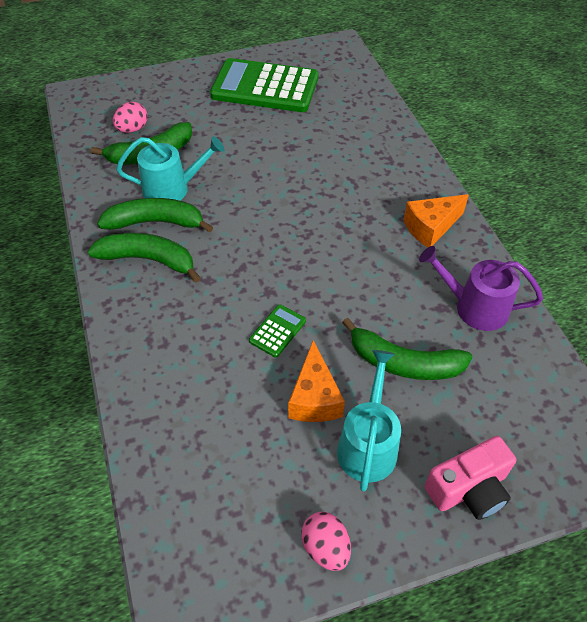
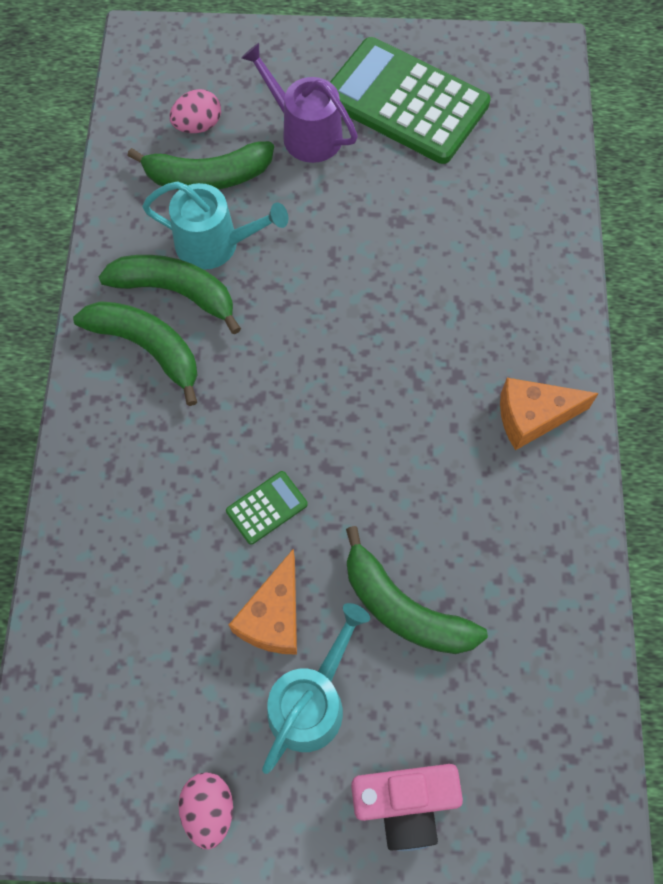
camera: 20 degrees right, 15 degrees up
(474, 307) = (532, 560): purple watering can -> purple watering can (305, 133)

